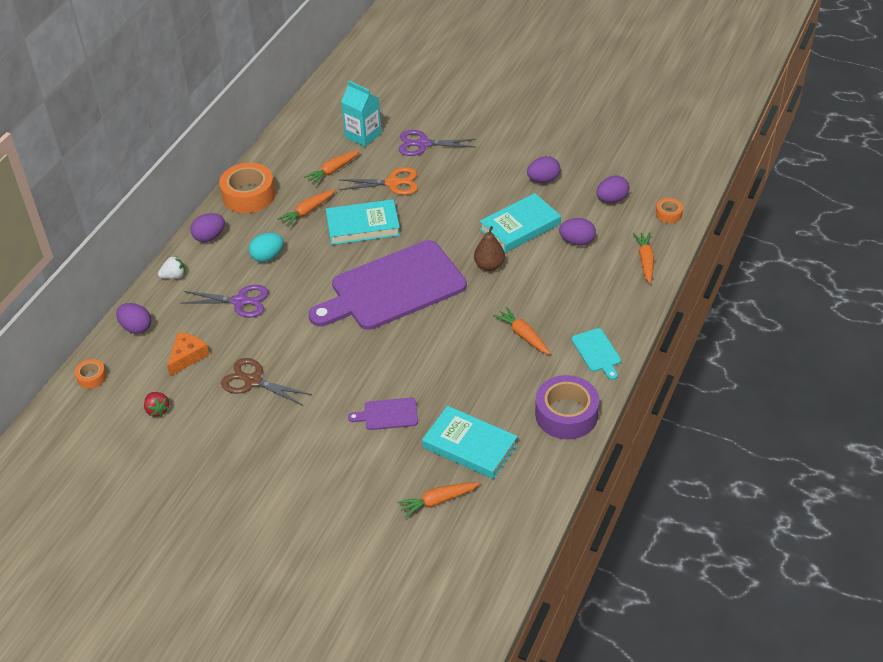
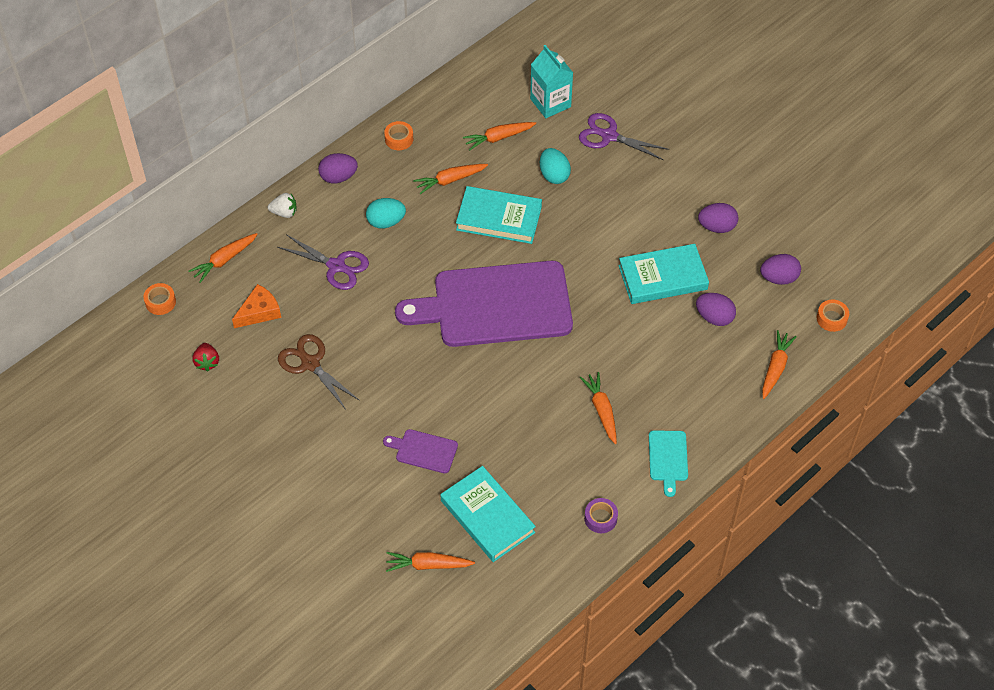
camera: 20 degrees right, 10 degrees up
(136, 327) = (224, 260): purple egg -> orange carrot
(249, 195) = (399, 139): orange tape -> orange tape, size x0.48
(392, 183) = (554, 175): orange scissors -> turquoise egg
(489, 265) = (607, 314): brown pear -> none
(566, 414) = (600, 518): purple tape -> purple tape, size x0.48

